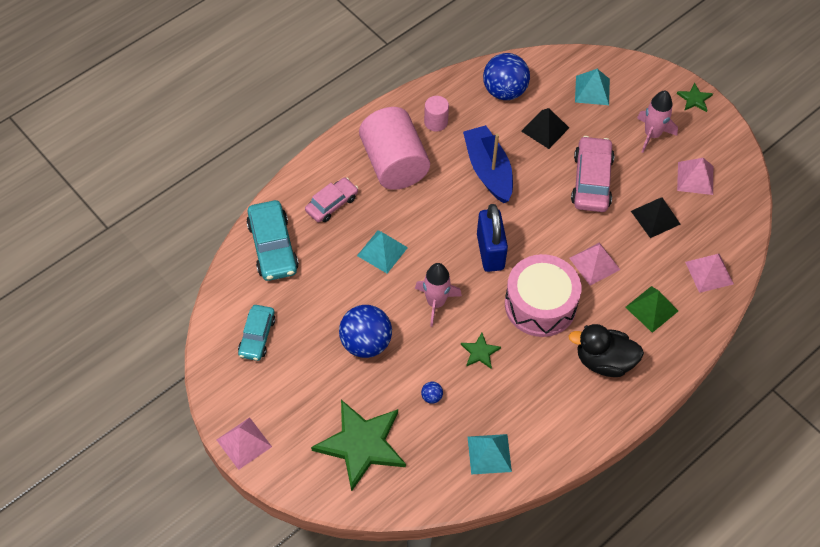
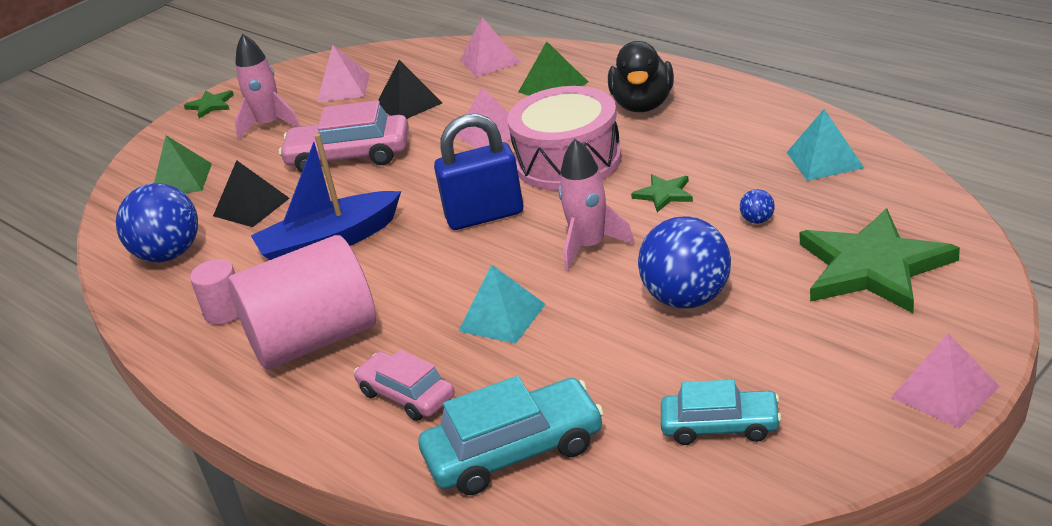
camera: 90 degrees left, 25 degrees down
(592, 90) = (181, 180): turquoise pyramid -> green pyramid

